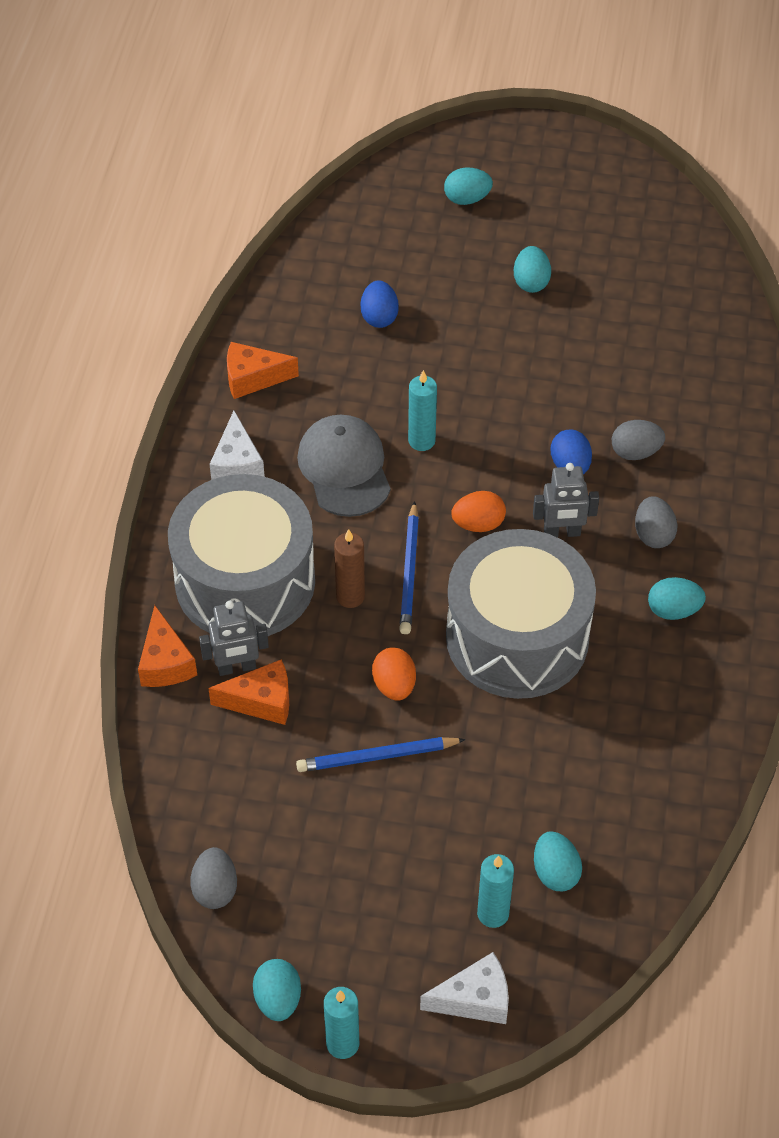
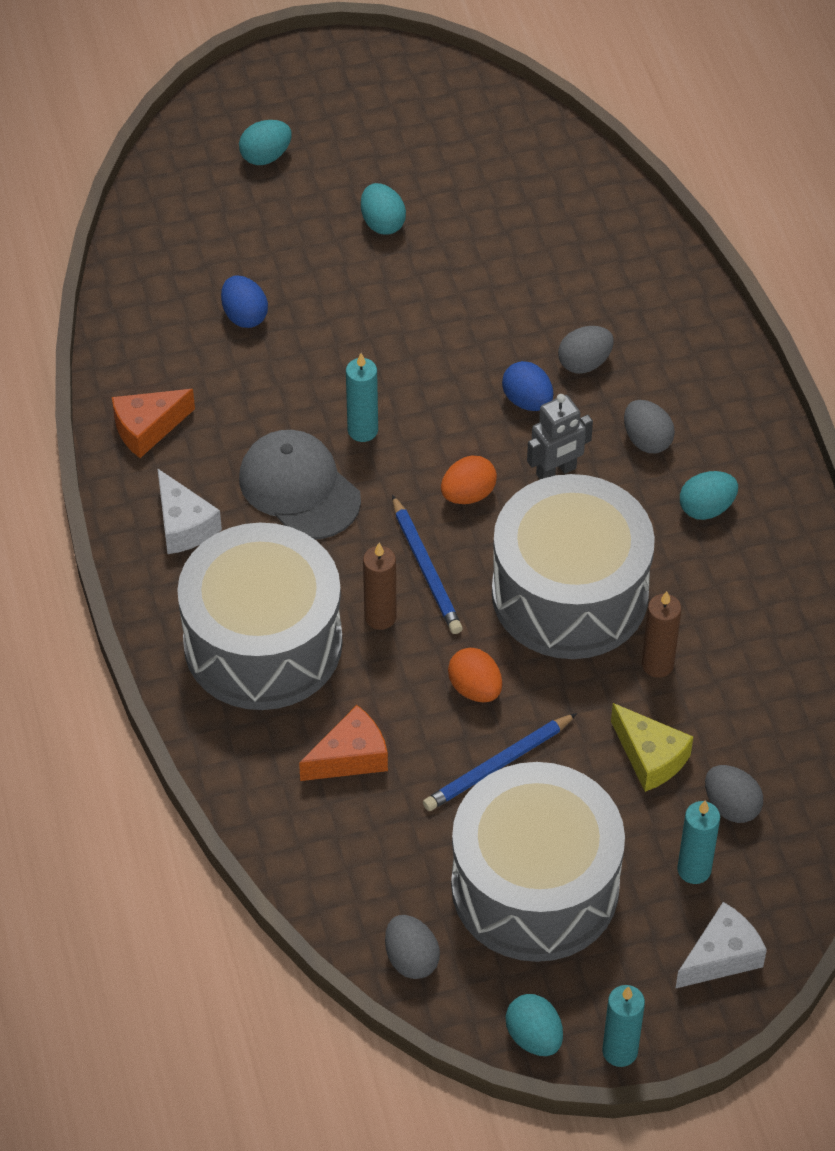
camera: 25 degrees left, 0 degrees up
(165, 662) = (229, 757): orange cheese -> none
(236, 667) = (305, 733): grey robot -> none
(350, 871) = (535, 886): none -> grey drum
(509, 802) = (650, 757): none -> yellow cheese
(555, 872) = (731, 806): turquoise egg -> grey egg
(558, 726) = (657, 664): none -> brown candle

